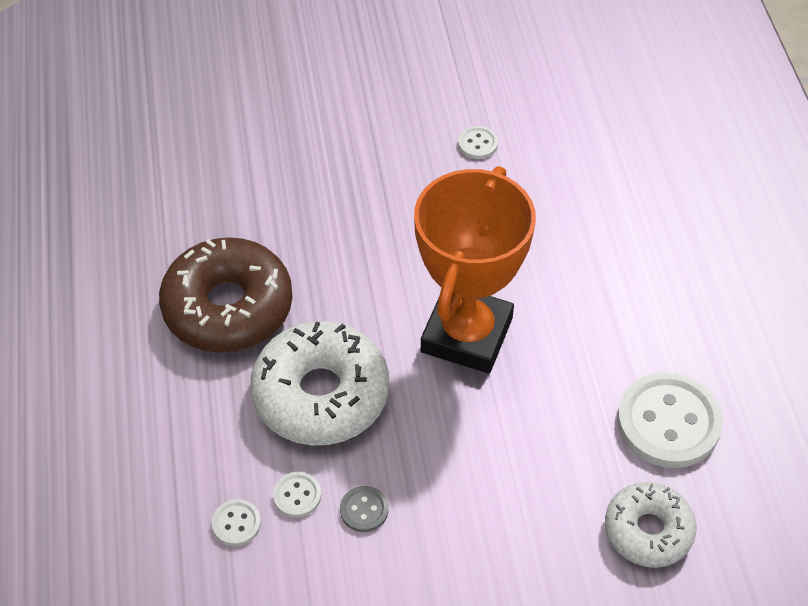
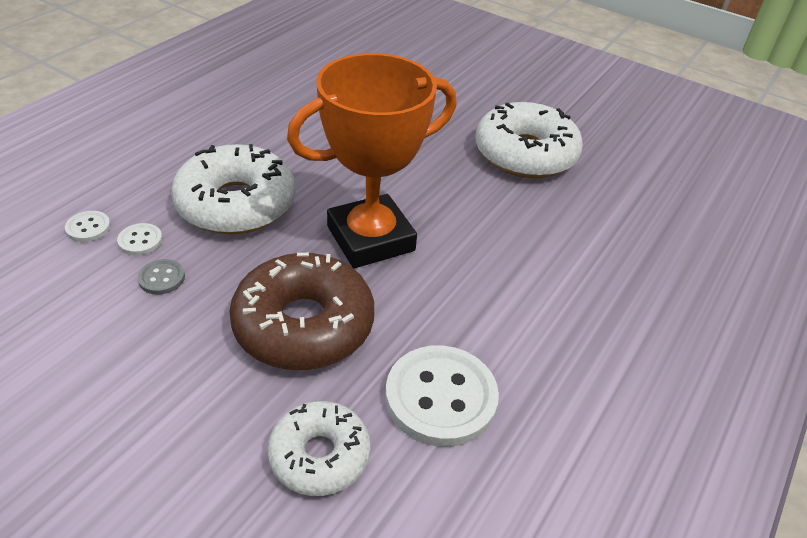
camera: 40 degrees right, 10 degrees down
(228, 307) = (256, 133): brown donut -> brown donut (304, 325)
(477, 144) = (525, 154): white button -> white donut

